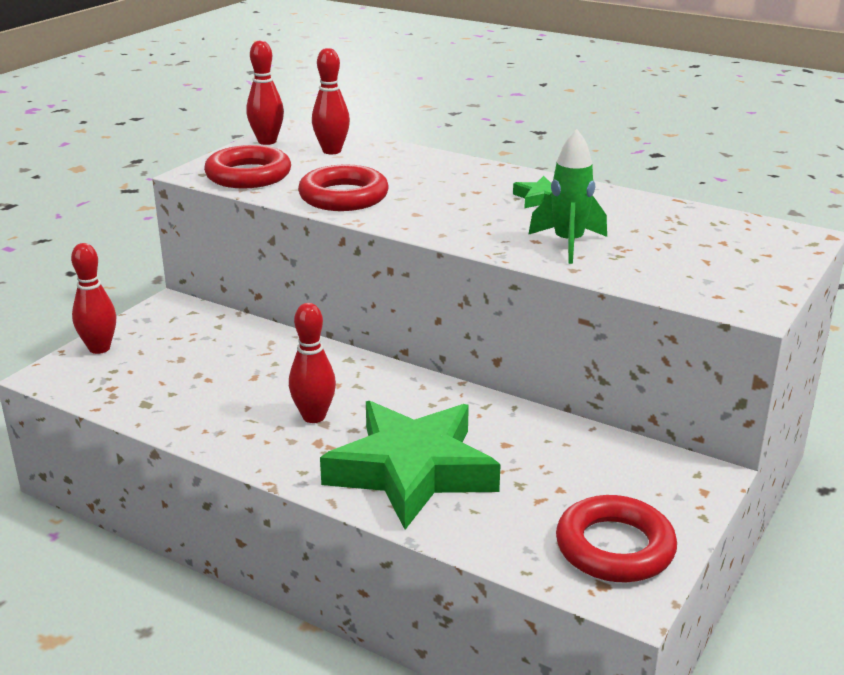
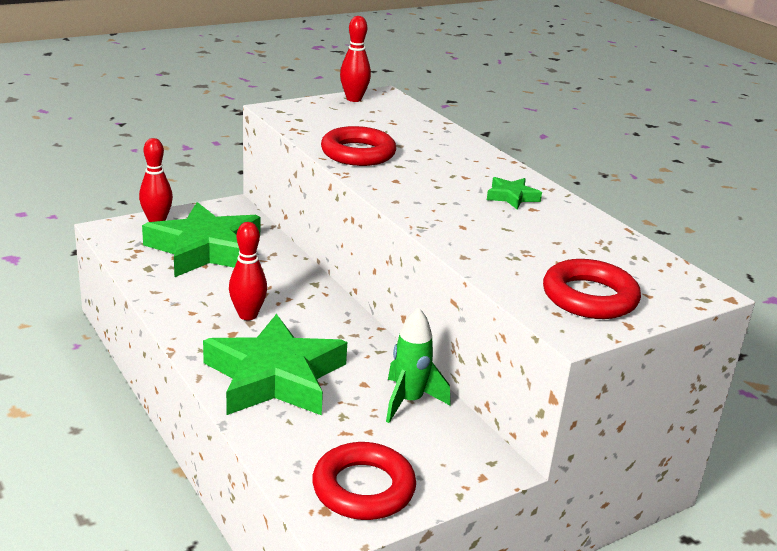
camera: 25 degrees right, 0 degrees up
(190, 361) = (205, 249): none -> green star
(248, 175) = (309, 120): red ring -> red ring (589, 297)
(332, 151) = (392, 118): red bowling pin -> none
(568, 244) = (485, 236): green rocket -> green rocket (409, 401)

